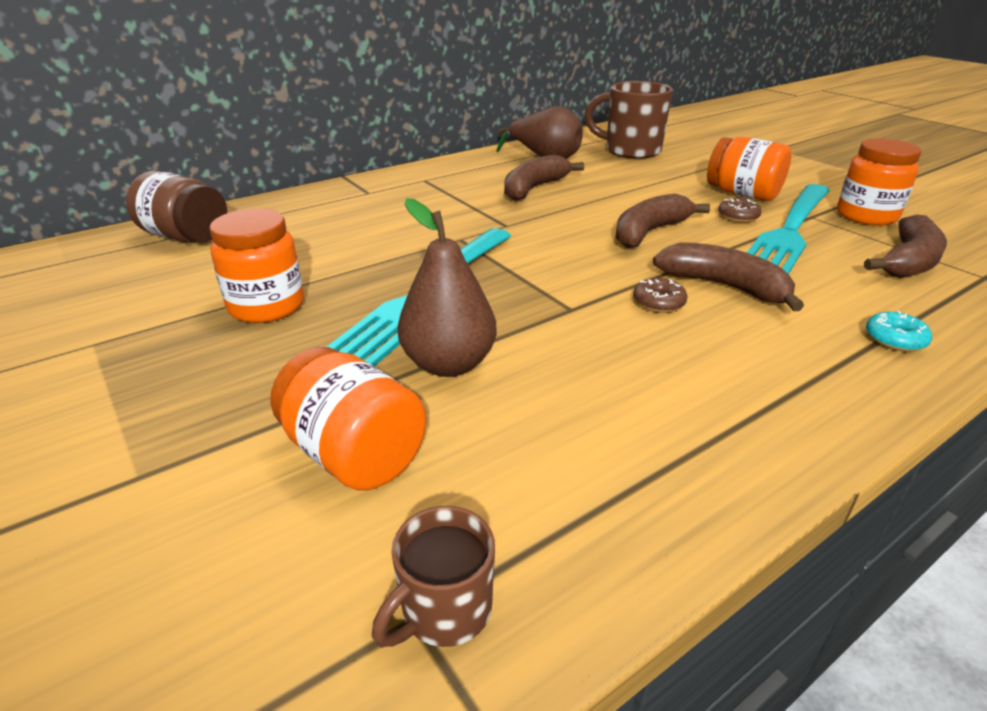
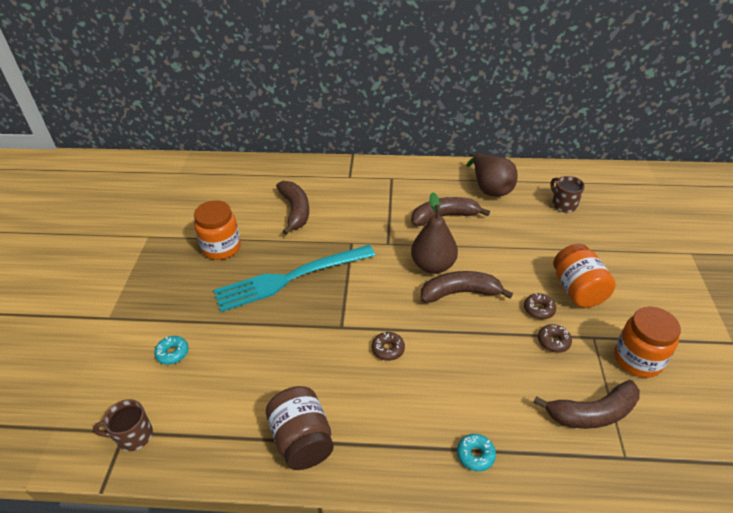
camera: 40 degrees right, 10 degrees up
(186, 237) = (235, 177): brown jar -> brown jar (302, 440)
(354, 454) = (172, 353): orange jar -> turquoise donut
(449, 364) = (251, 328): brown pear -> brown pear (433, 265)
(630, 150) = (563, 204): brown mug -> brown mug, size x0.55
(724, 286) = (439, 360): brown banana -> brown banana (295, 211)
(790, 231) = (553, 341): turquoise fork -> brown donut

